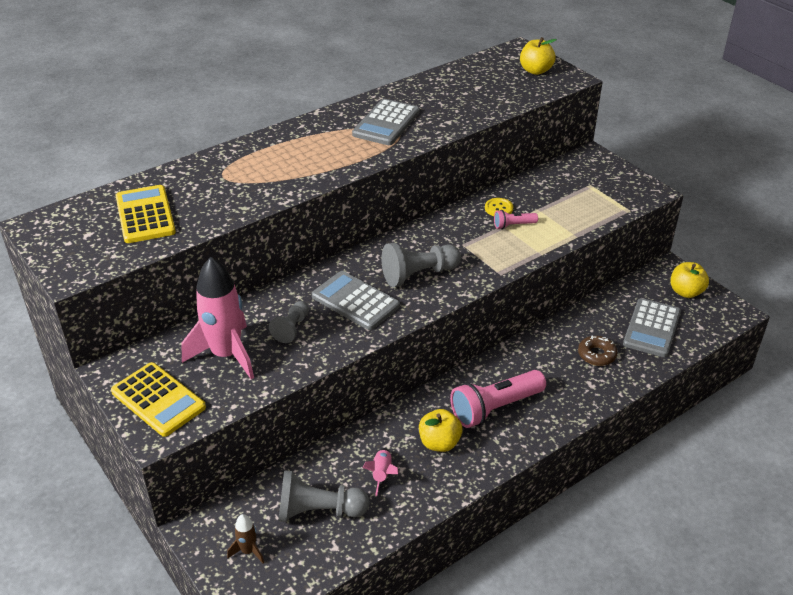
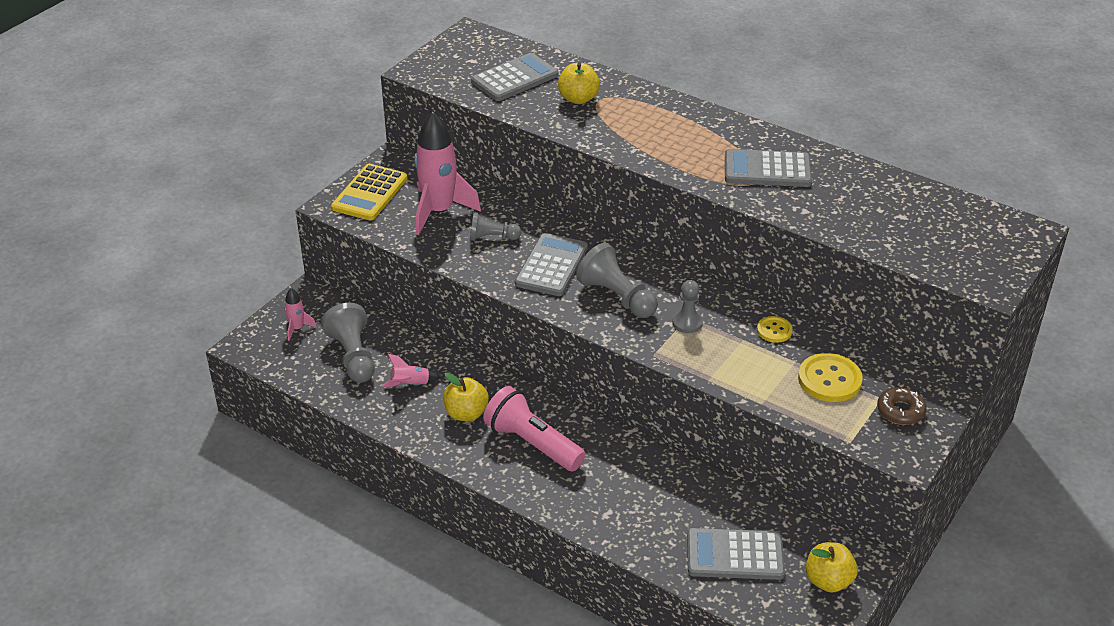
camera: 70 degrees right, 0 degrees up
(145, 215) = (515, 78): yellow calculator -> grey calculator
(248, 551) = (297, 328): brown rocket -> pink rocket
(470, 247) = (687, 323): none -> grey pawn
(513, 225) = (749, 348): pink flashlight -> none
(535, 71) = (984, 254): yellow apple -> yellow apple (578, 99)
(563, 200) = (829, 379): none -> yellow button
(596, 354) = (658, 511): brown donut -> brown donut (900, 411)

